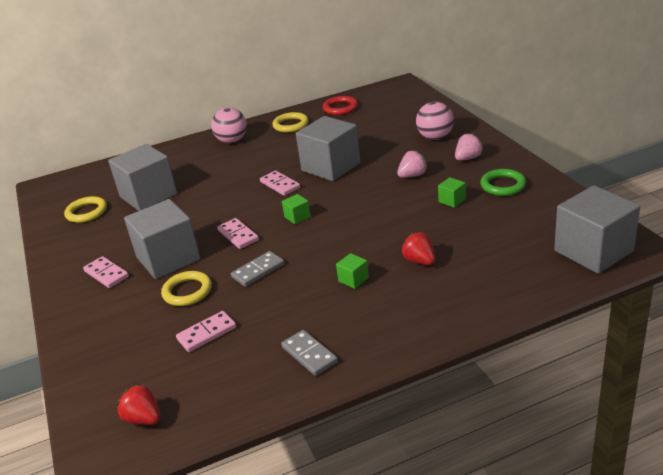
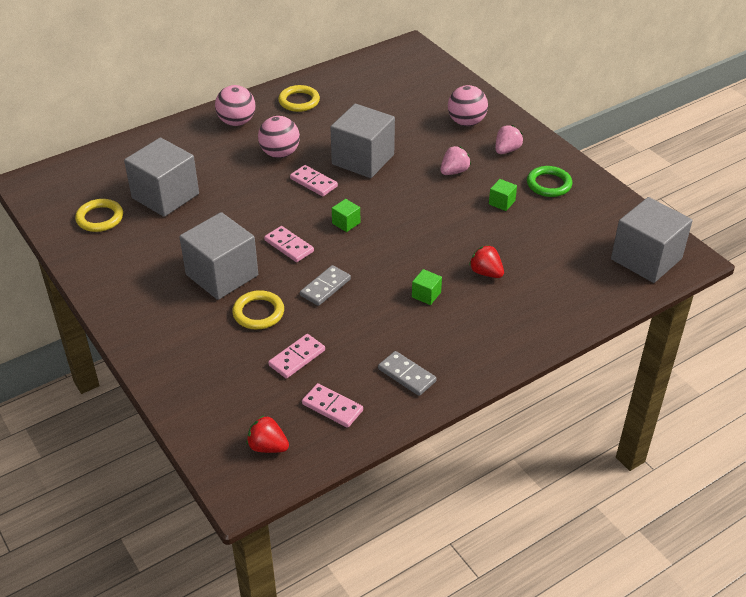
camera: 15 degrees left, 10 degrees up
(106, 274) = (159, 295): pink domino -> pink domino (332, 407)
(259, 163) = (280, 153): none -> pink ball
(340, 108) = (350, 79): red ring -> none

